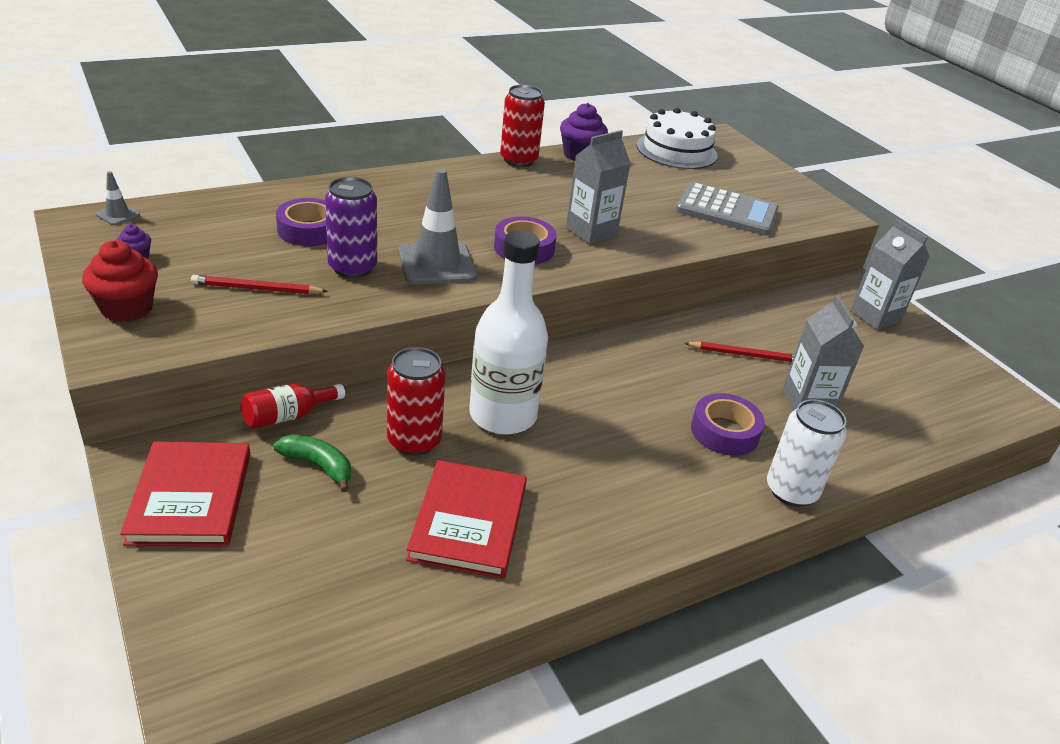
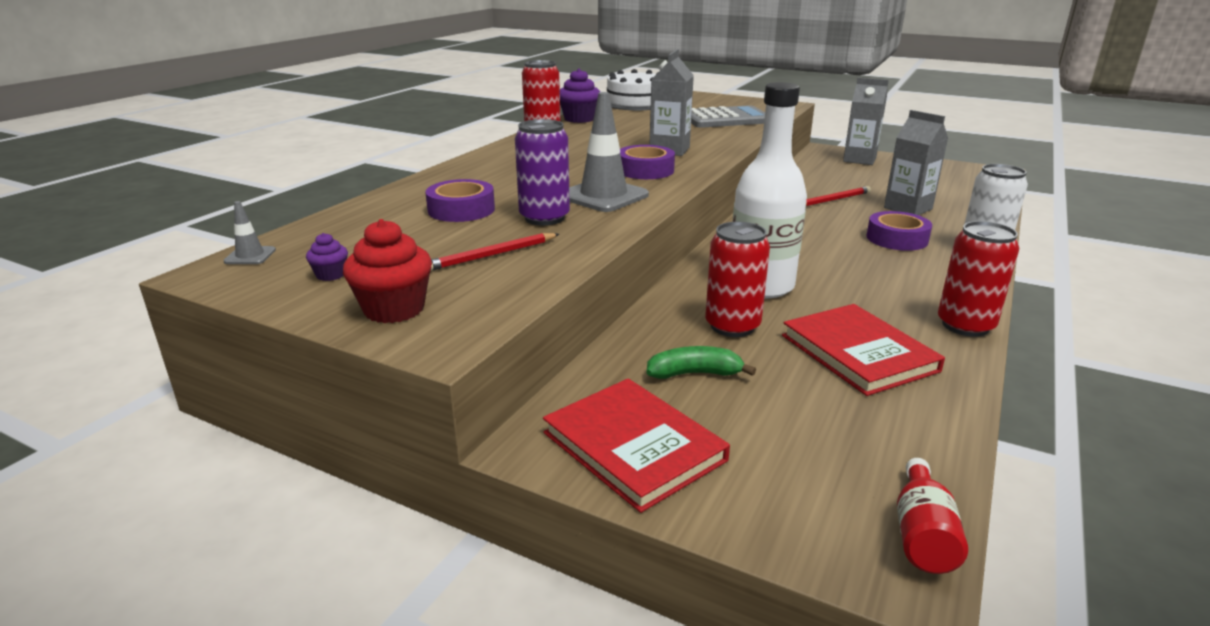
camera: 30 degrees left, 10 degrees down
(288, 416) = (612, 355): red bottle -> red bottle (921, 534)
(610, 553) = (965, 325): none -> red can

